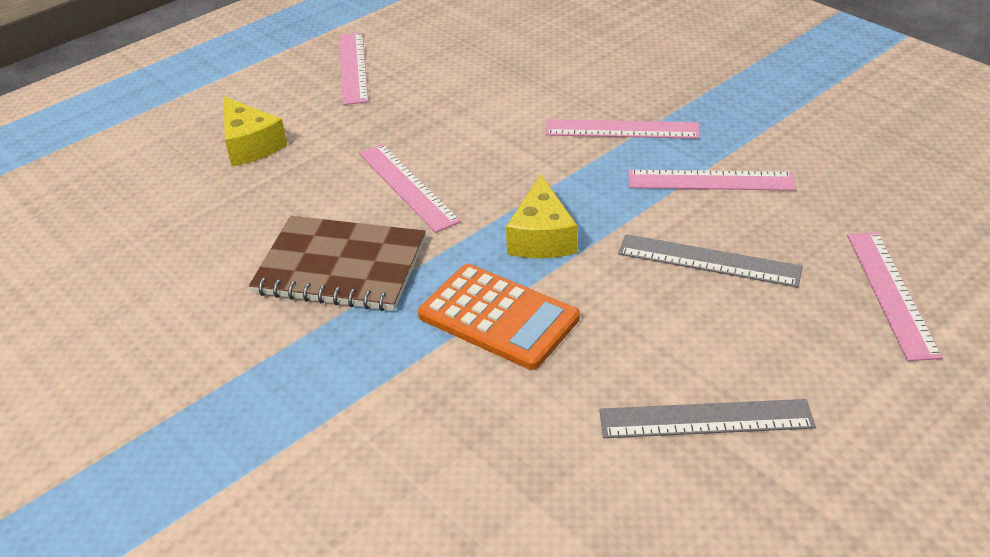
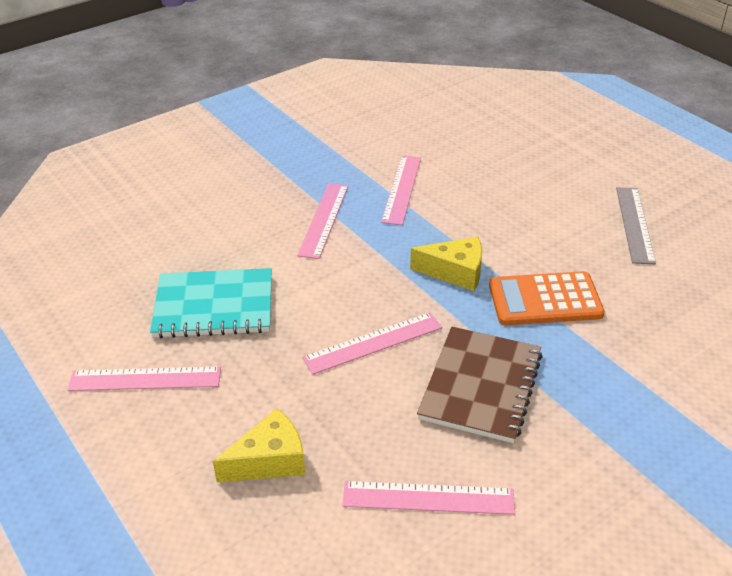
camera: 85 degrees left, 0 degrees up
(455, 84) = (214, 306): none -> turquoise notebook
(498, 317) = (545, 300): orange calculator -> orange calculator turned 135 degrees counterclockwise
(708, 261) = (490, 202): grey ruler -> none
(891, 293) = (526, 145): pink ruler -> pink ruler (428, 498)

